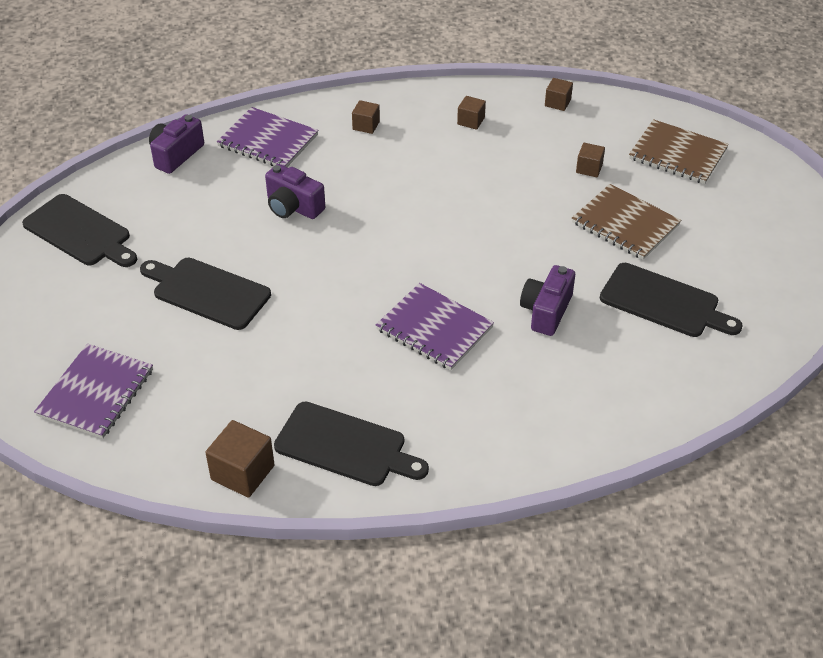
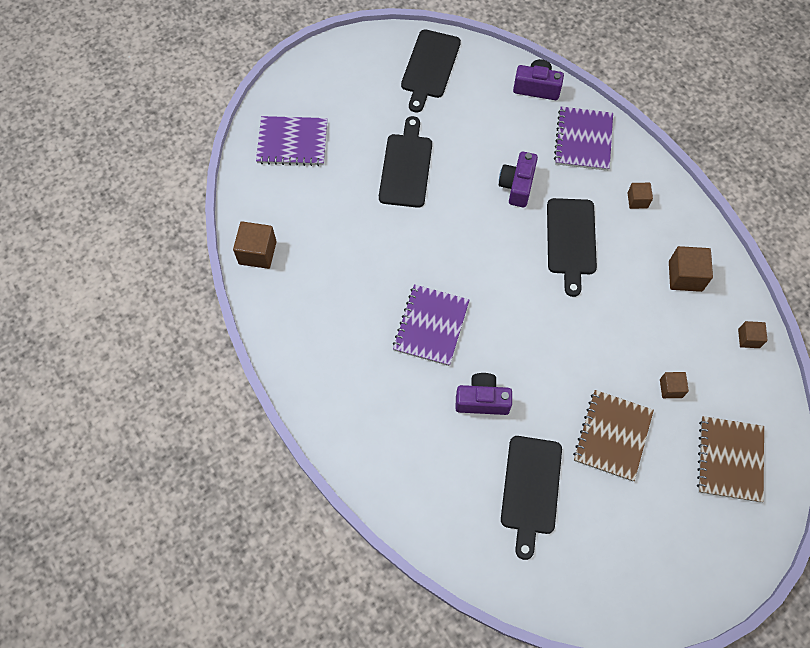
camera: 70 degrees right, 20 degrees up
(345, 446) = (300, 305): black cutting board -> black cutting board (571, 240)
(471, 121) = (685, 276): brown cube -> brown cube, size x1.66

